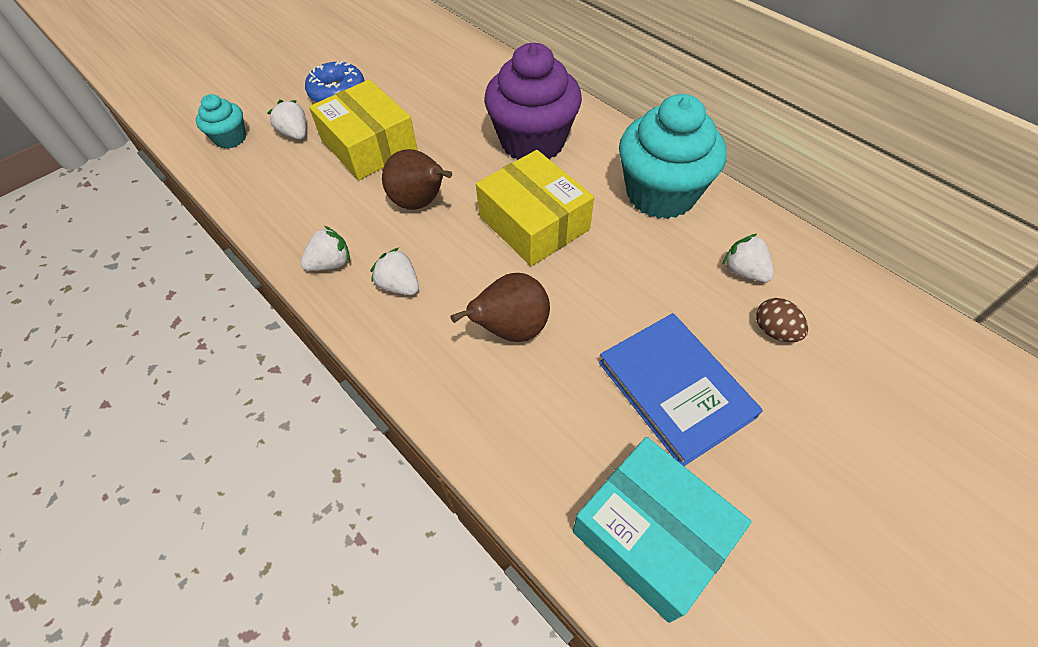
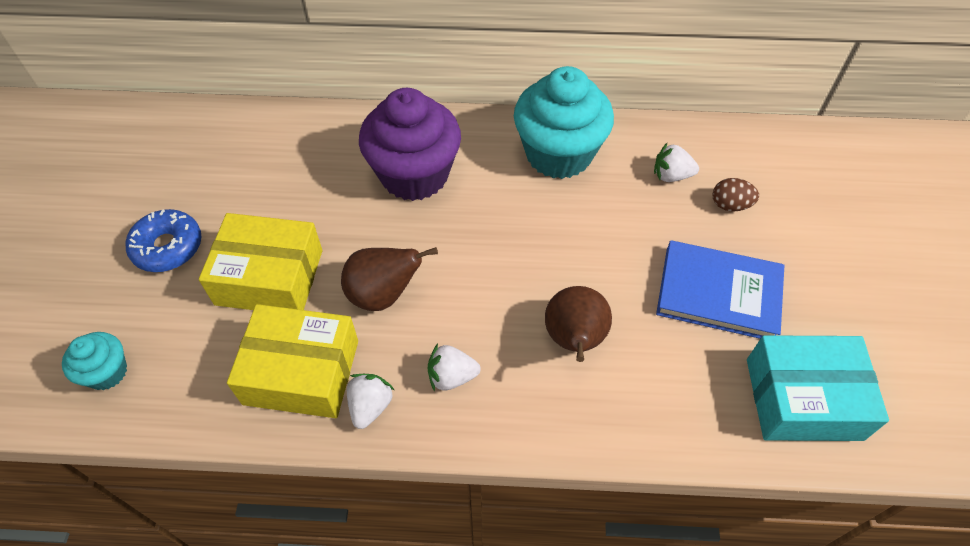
camera: 45 degrees left, 0 degrees up
(295, 134) = (176, 318): white strawberry -> none
(534, 223) = (495, 244): yellow box -> yellow box (301, 372)

